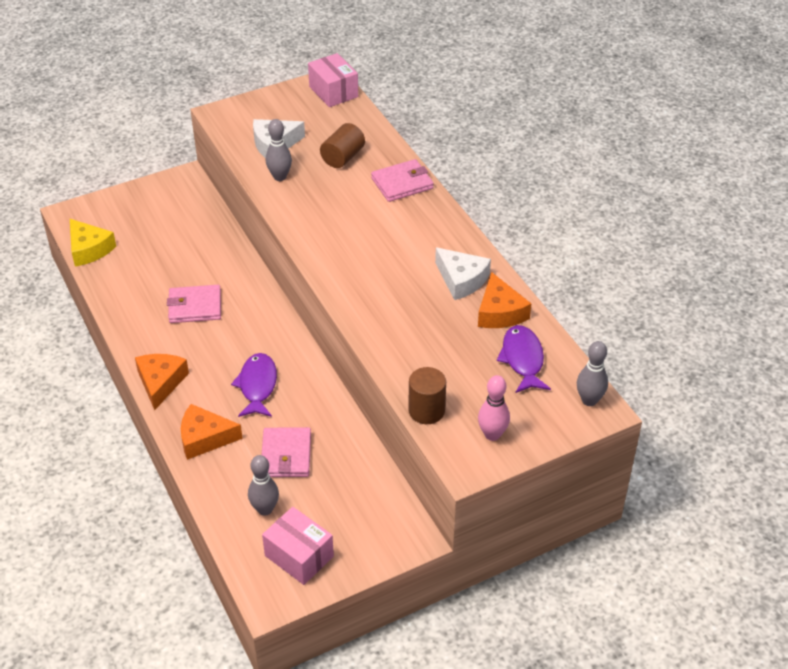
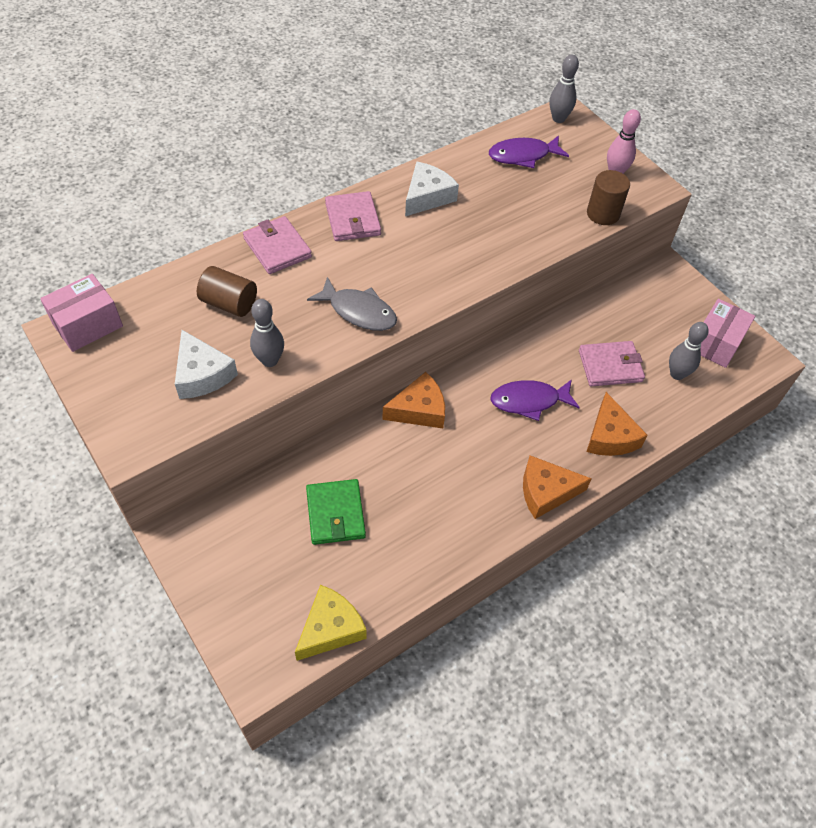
camera: 100 degrees left, 10 degrees up
(179, 256) = (335, 513): none -> green wallet
(195, 306) = (422, 479): pink wallet -> pink wallet (352, 219)
(321, 226) = (359, 311): none -> grey fish
(500, 312) = (467, 170): orange cheese -> orange cheese (419, 409)

